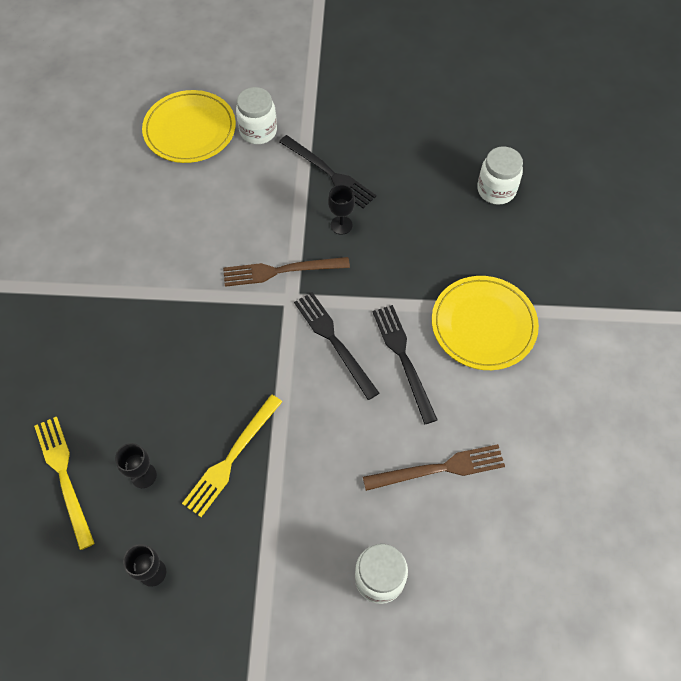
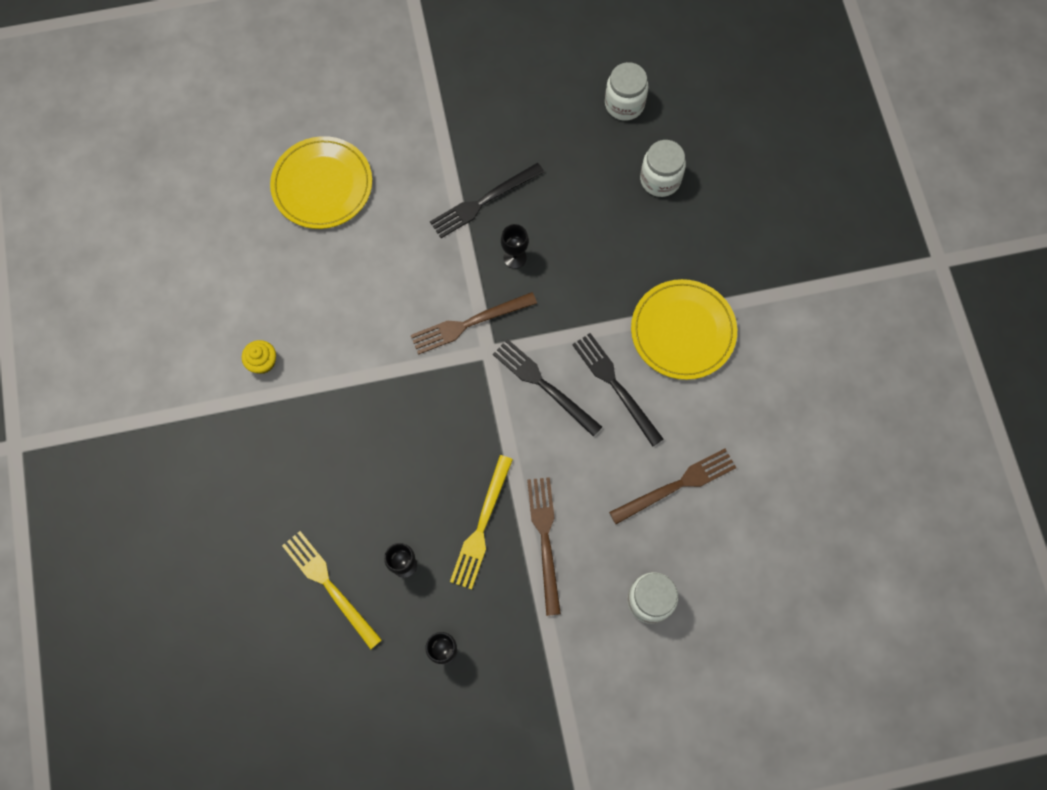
camera: 15 degrees left, 10 degrees up
(82, 260) = (262, 362): none -> yellow cupcake
(258, 131) = (396, 169): white jar -> white jar (624, 104)
(290, 488) = (545, 540): none -> brown fork
(328, 173) = (484, 201): black fork -> black fork turned 120 degrees clockwise

